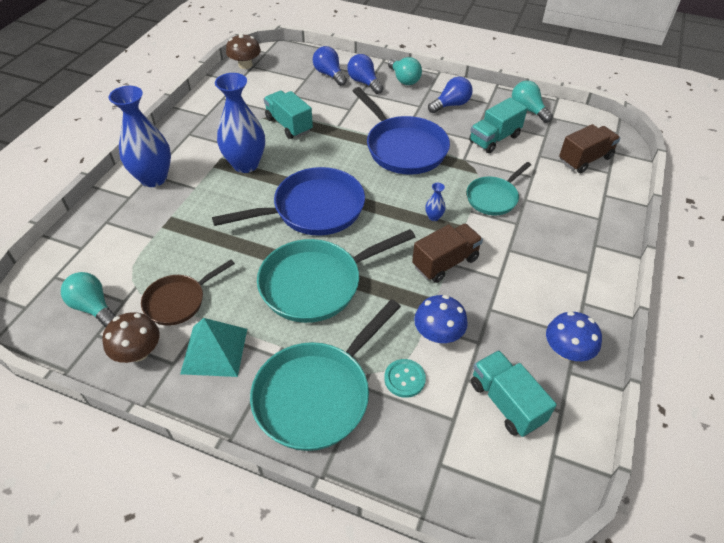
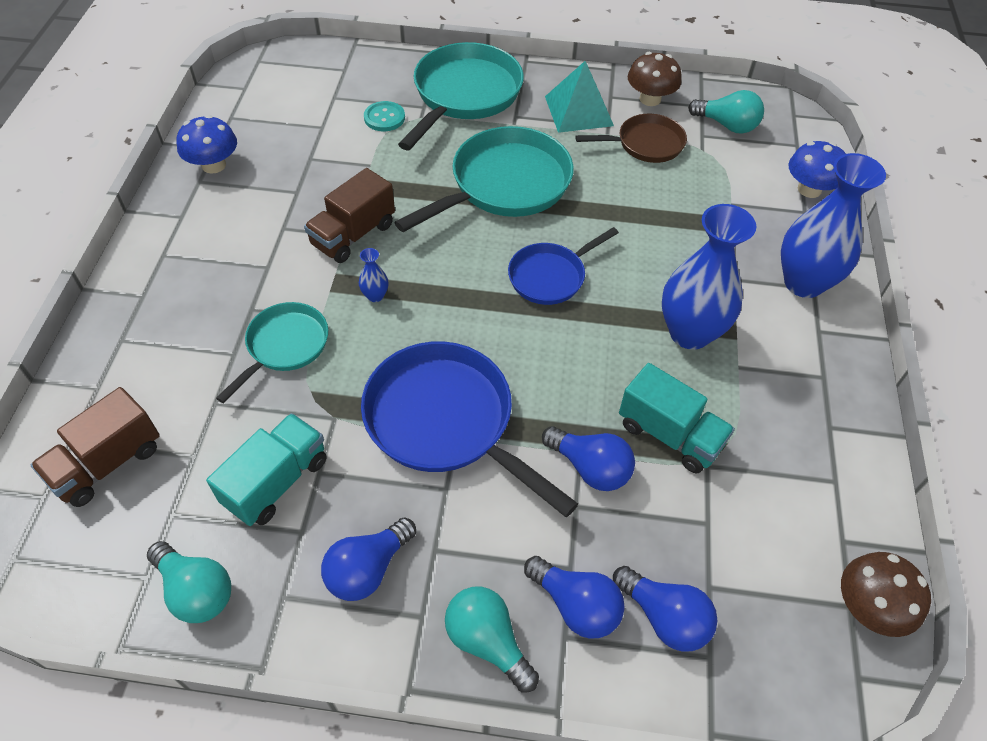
camera: 165 degrees right, 5 degrees up
(178, 301) = (645, 144): brown pan -> brown pan turned 45 degrees clockwise
(313, 209) = (550, 276): blue pan -> blue pan, size x0.58
(336, 120) = (590, 468): none -> blue light bulb
(438, 334) = (355, 159): blue mushroom -> blue mushroom (809, 189)
(506, 402) = (284, 115): turquoise truck -> none

